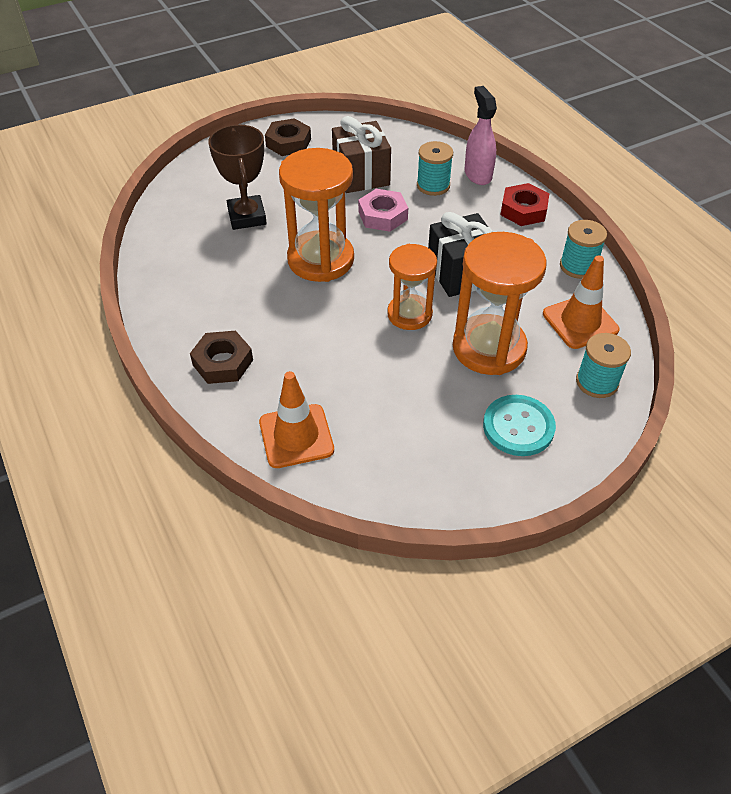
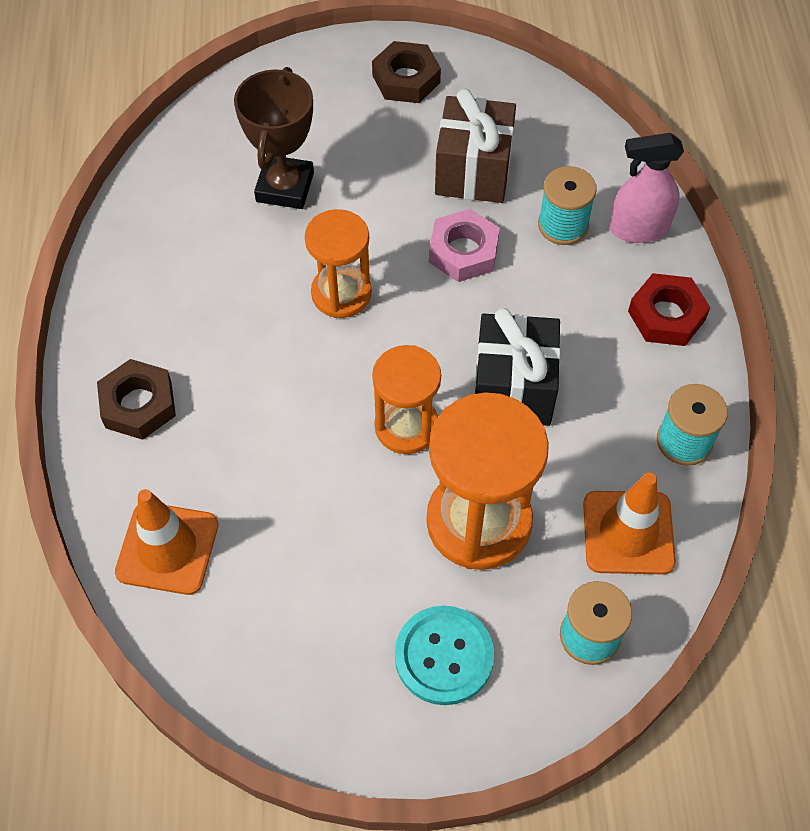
camera: 25 degrees right, 10 degrees up
(320, 259) = (341, 293): orange hourglass -> orange hourglass, size x0.63
(477, 174) = (638, 228): pink spray bottle -> pink spray bottle turned 105 degrees counterclockwise

